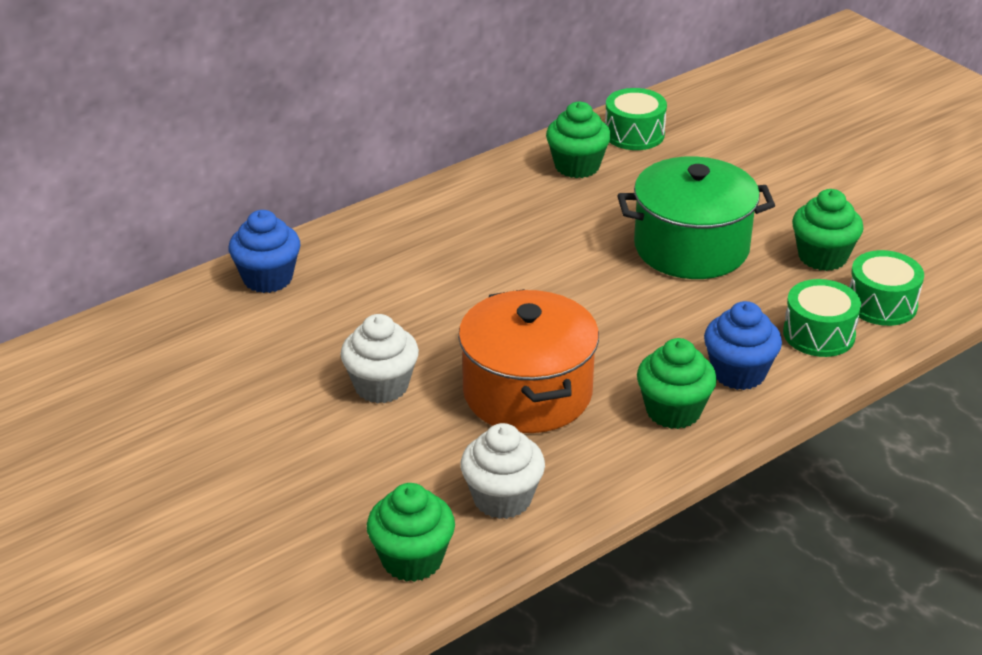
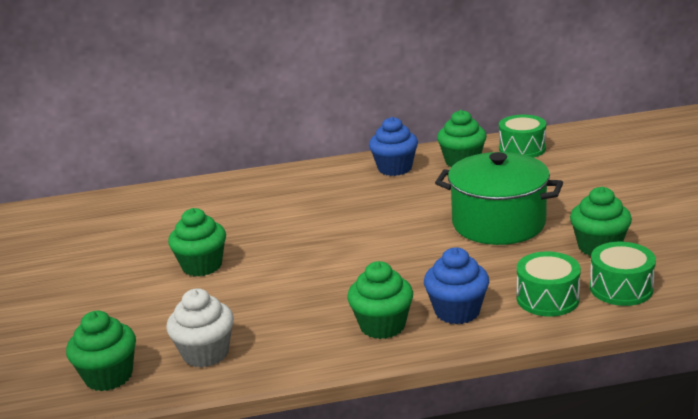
camera: 30 degrees right, 10 degrees down
(267, 278) = (200, 192): blue cupcake -> blue cupcake (395, 168)
(381, 386) = (202, 266): white cupcake -> green cupcake
(527, 393) = (291, 290): orange pot -> none

